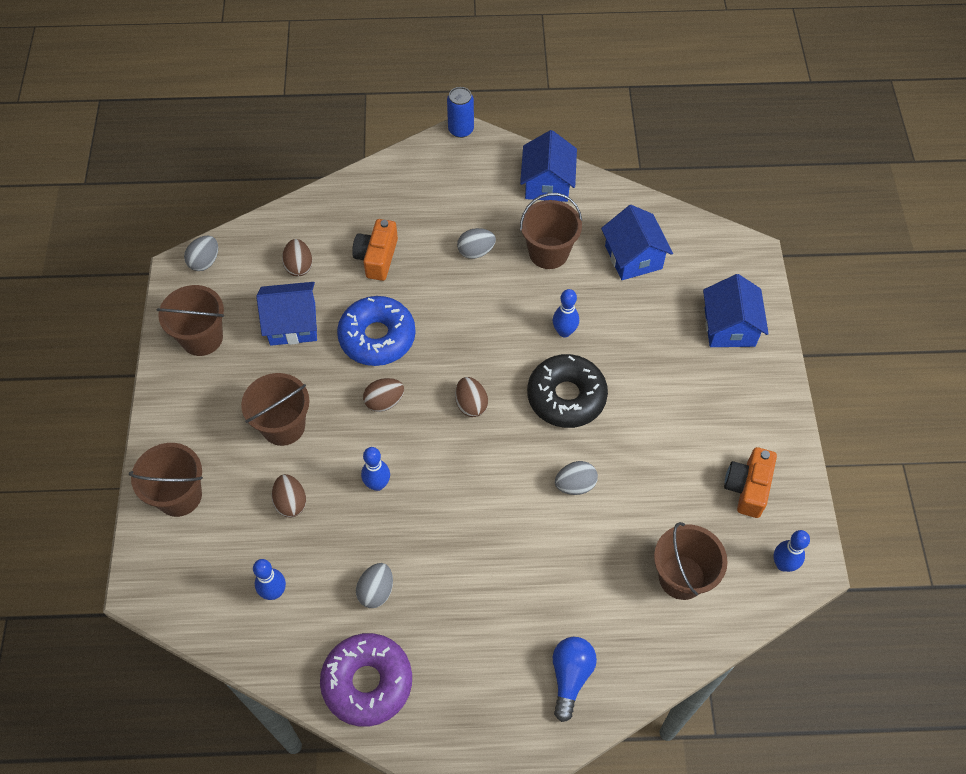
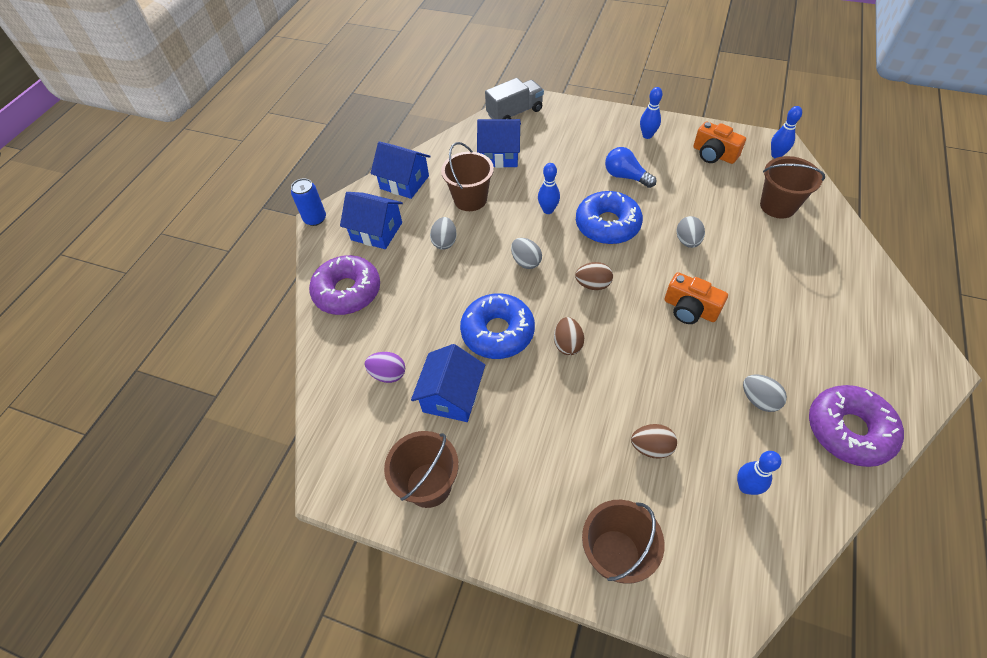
camera: 65 degrees left, 5 degrees down
(205, 262) = (335, 459): grey egg -> grey egg (526, 262)
(283, 426) = (564, 433): brown bucket -> none
(299, 266) = (388, 374): brown egg -> purple egg
(377, 257) = (413, 310): orange camera -> orange camera (690, 309)
(377, 484) = (650, 371): blue bowling pin -> blue bowling pin (647, 135)
(379, 196) = (347, 291): none -> purple donut
(566, 397) = (607, 225): black donut -> blue donut
(570, 676) = (852, 289): blue light bulb -> blue light bulb (625, 176)
(719, 247) = (515, 113): none -> grey truck
(729, 327) = (582, 126): blue house -> blue house (376, 231)

